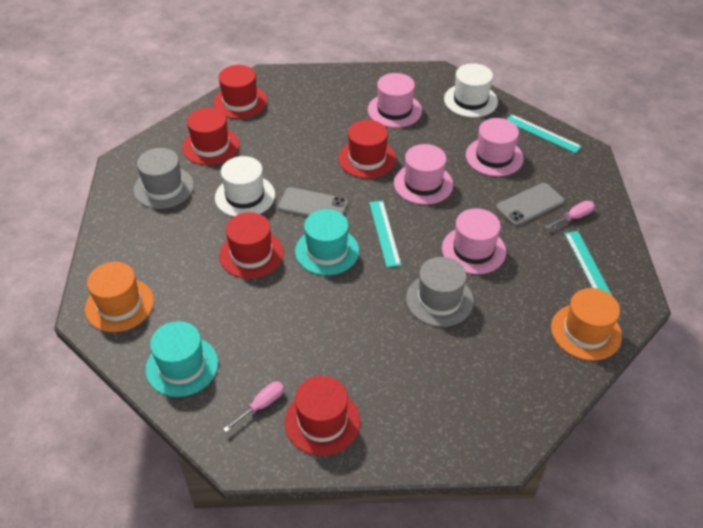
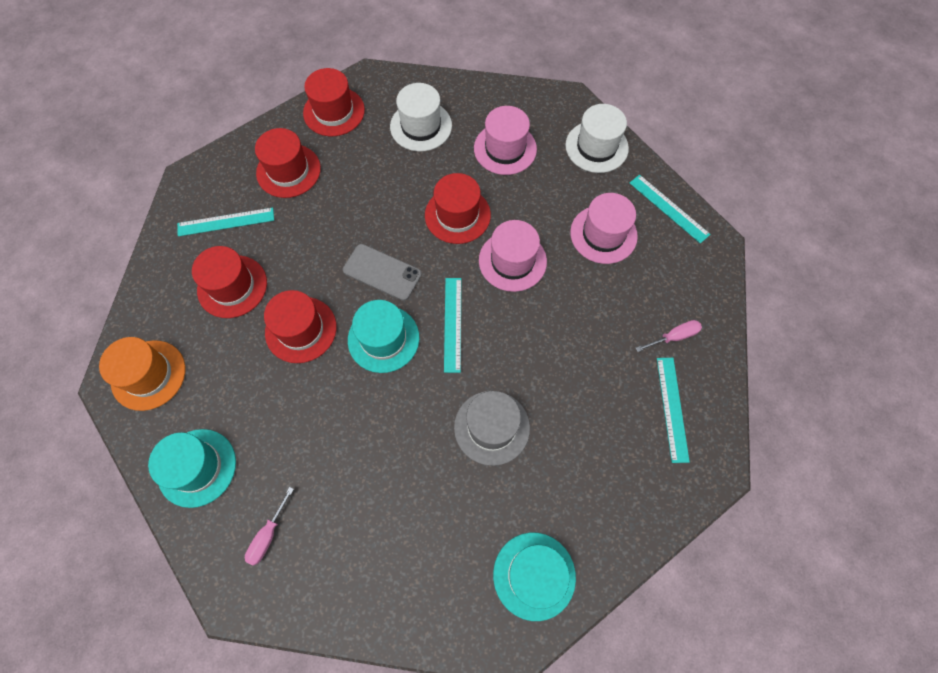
camera: 10 degrees right, 20 degrees up
(164, 188) = (226, 222): grey hat -> turquoise ruler
(245, 196) = (311, 248): white hat -> white hat (421, 126)
(261, 406) = (268, 535): pink screwdriver -> pink screwdriver turned 150 degrees clockwise
(322, 421) = (328, 567): red hat -> red hat (232, 286)
(473, 250) = (547, 364): pink hat -> none
(507, 399) = (534, 575): none -> turquoise hat
(530, 204) = (627, 310): grey phone -> none
(586, 332) = (645, 500): orange hat -> none

